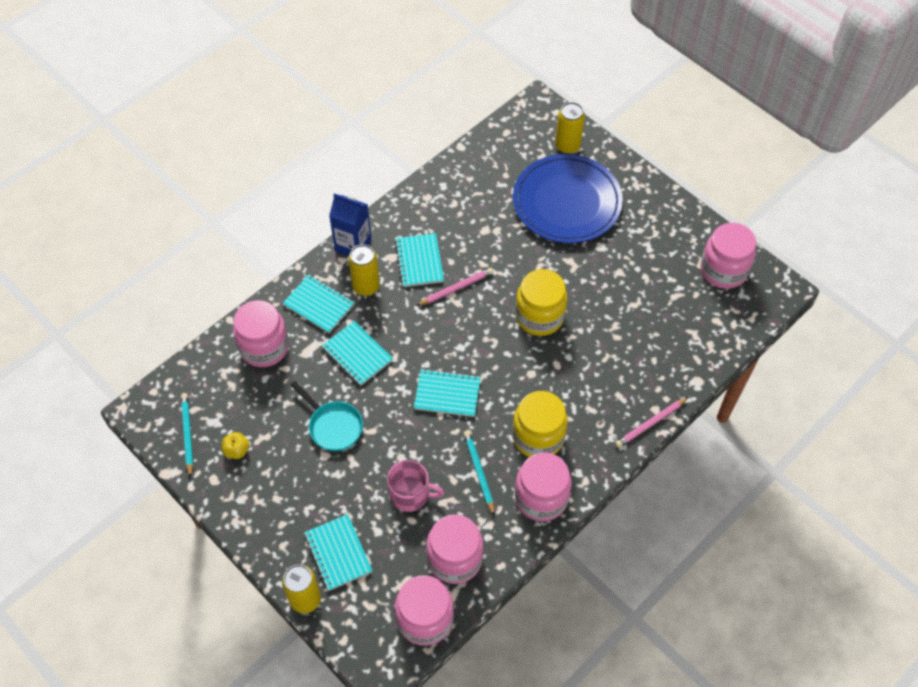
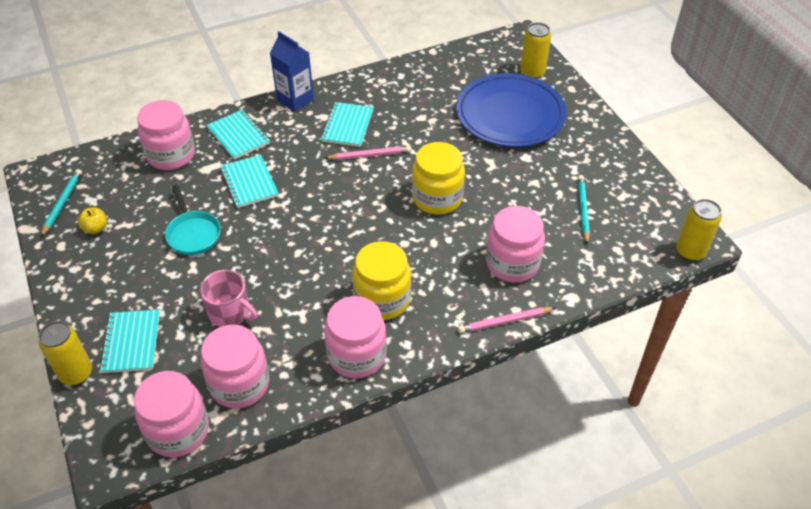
camera: 20 degrees right, 10 degrees down
(366, 286) = (288, 133): yellow can -> yellow can (690, 251)
(447, 394) = (313, 237): turquoise notebook -> none
(479, 472) = (307, 313): turquoise pencil -> turquoise pencil (582, 210)
(723, 270) = (643, 208): pink jar -> pink jar (512, 263)

